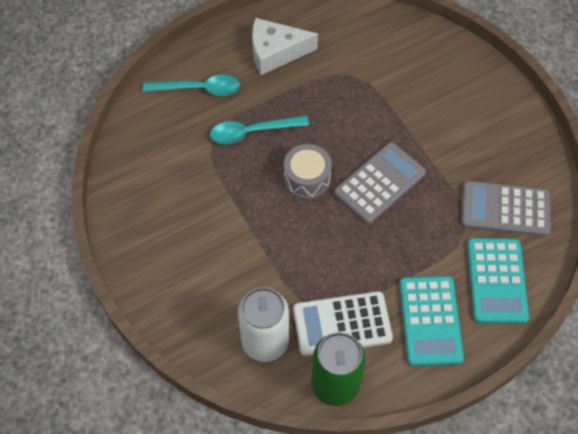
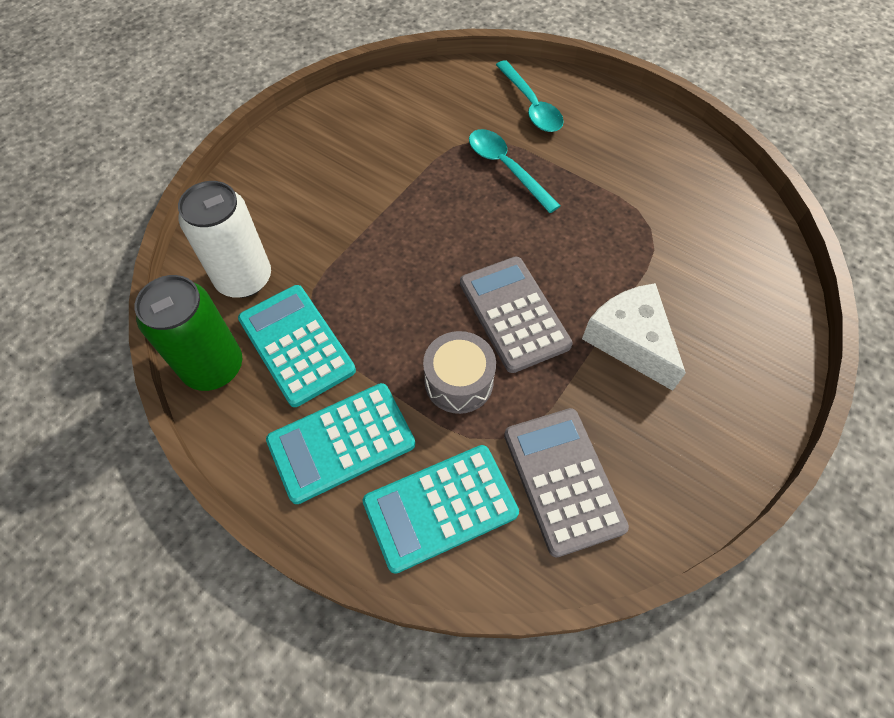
camera: 65 degrees right, 0 degrees up
(275, 52) = (627, 149): white cheese -> white cheese (630, 341)
(307, 179) = (476, 239): grey drum -> grey drum (458, 381)
(342, 324) = (296, 345): white calculator -> turquoise calculator
(379, 183) = (513, 314): grey calculator -> grey calculator turned 135 degrees counterclockwise

